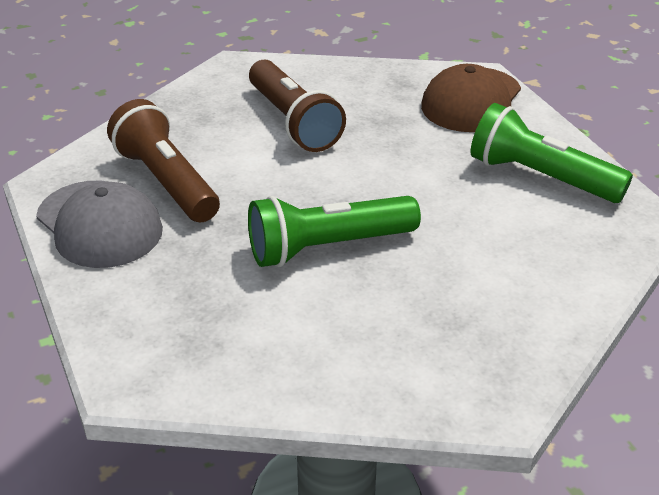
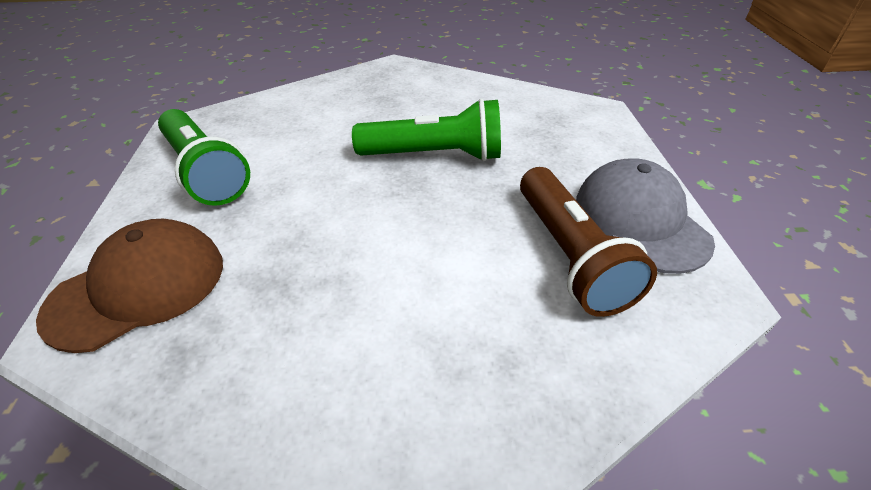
camera: 160 degrees left, 5 degrees up
(293, 122) = (386, 313): brown flashlight -> none

